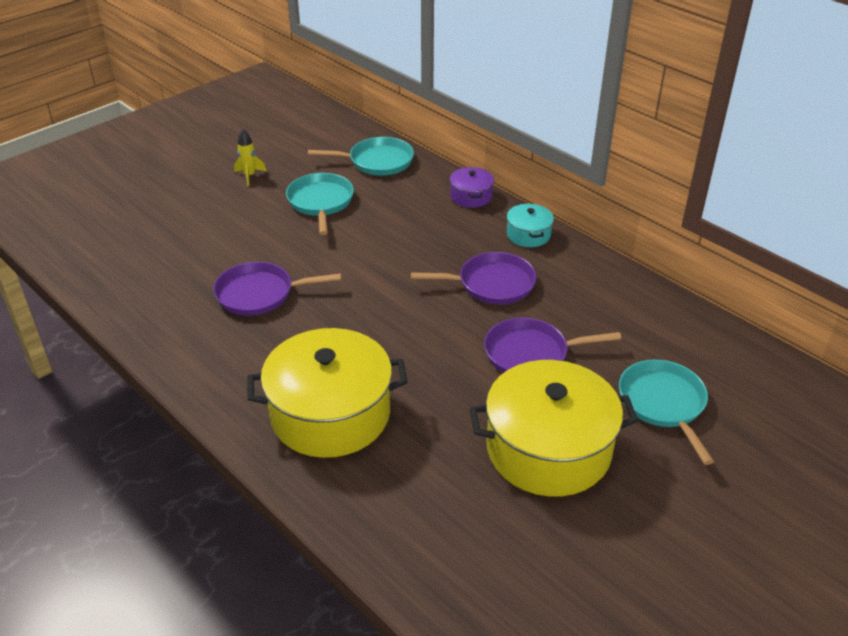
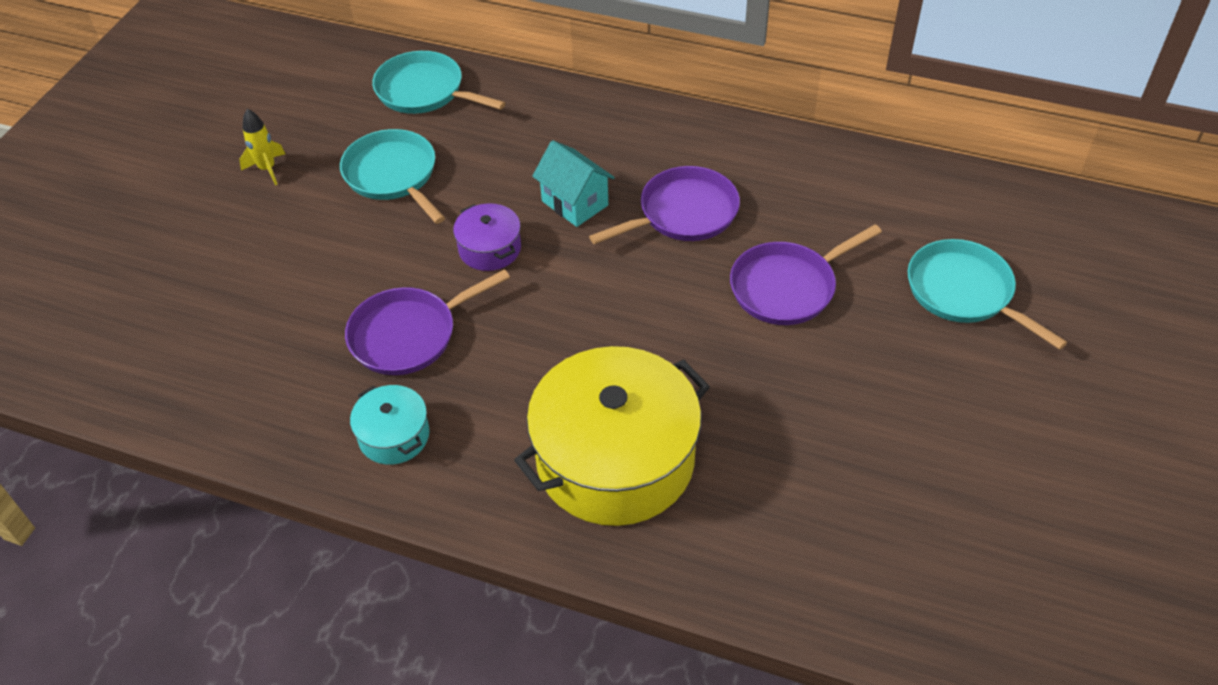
camera: 25 degrees left, 10 degrees up
(377, 161) = (424, 91): turquoise pan -> turquoise pan turned 120 degrees counterclockwise
(423, 254) = (575, 203): none -> turquoise house
(471, 196) = (577, 102): purple pot -> purple pot (490, 249)
(528, 235) = (680, 131): turquoise pot -> turquoise pot (394, 436)
(548, 449) = (884, 398): yellow pot -> none

